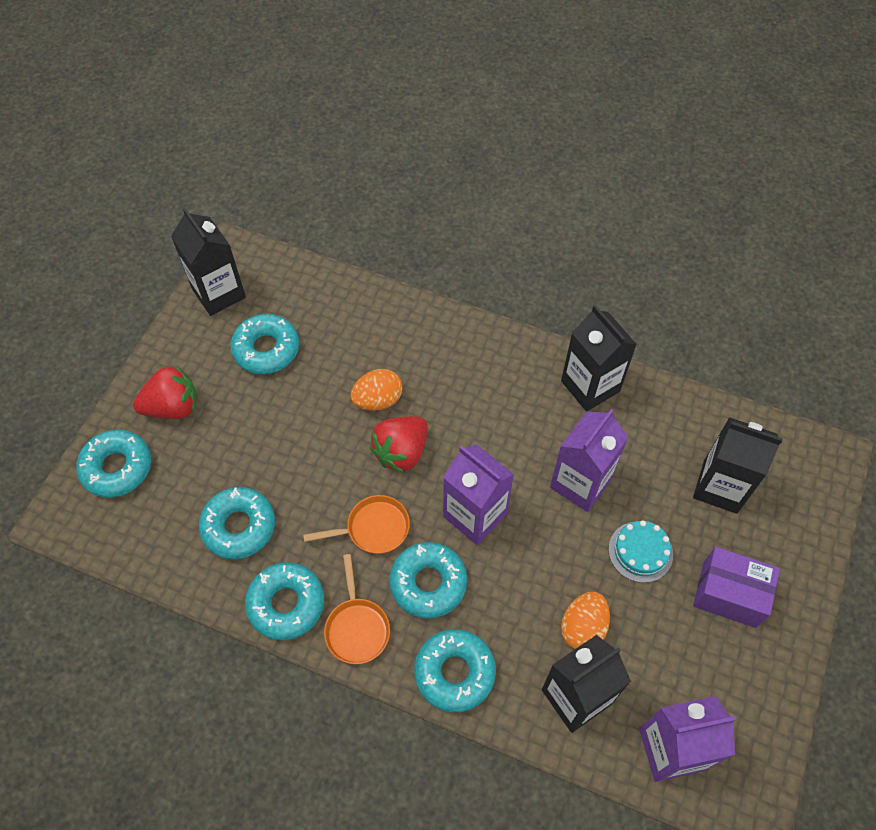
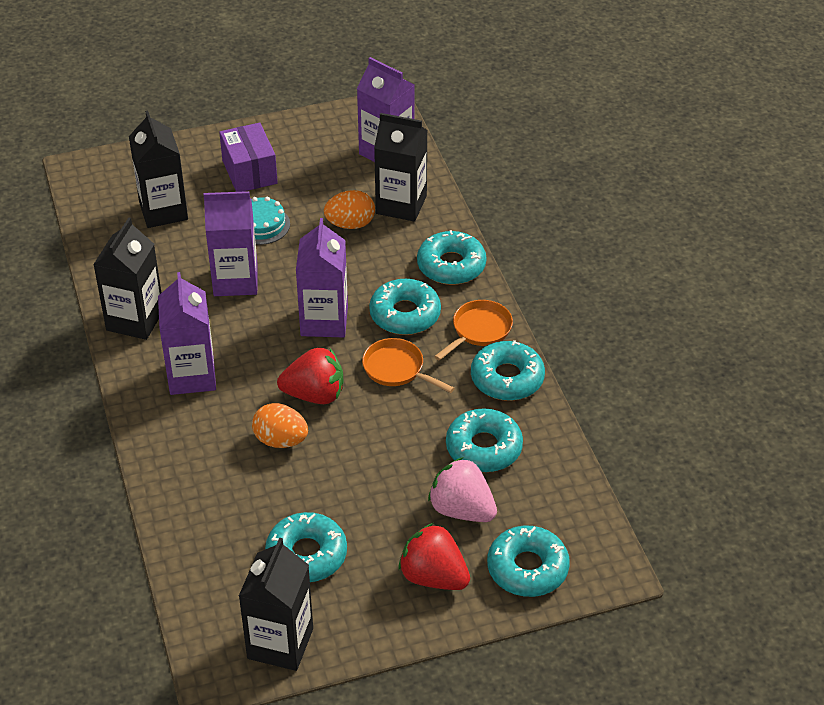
camera: 130 degrees left, 15 degrees down
(203, 467) = (462, 510): none -> pink strawberry
(494, 386) = (192, 376): none -> purple carton

